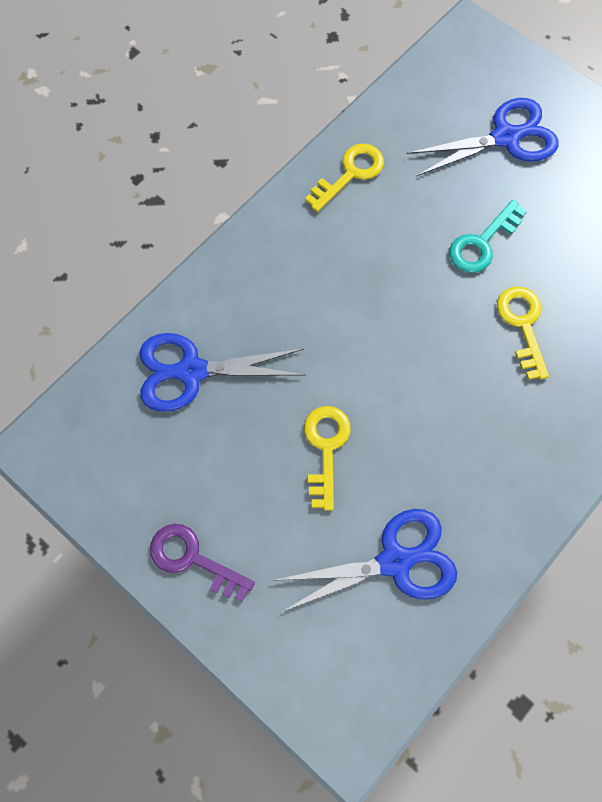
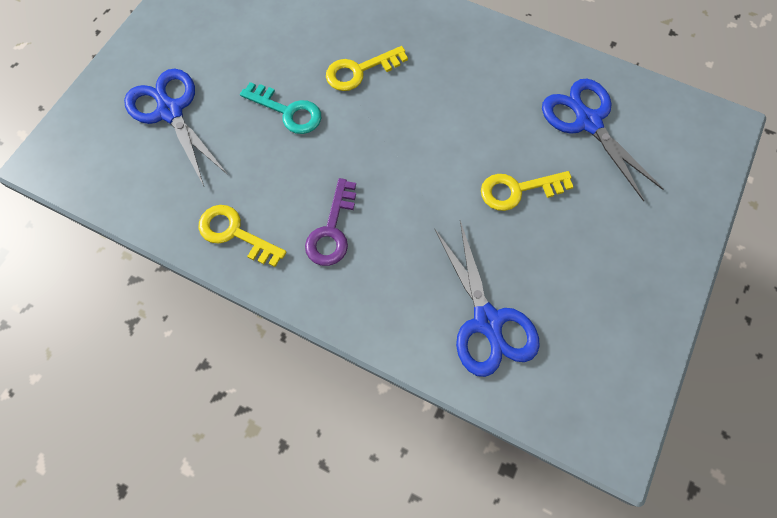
camera: 105 degrees left, 0 degrees up
(192, 559) = (653, 268): purple key -> purple key (332, 230)

